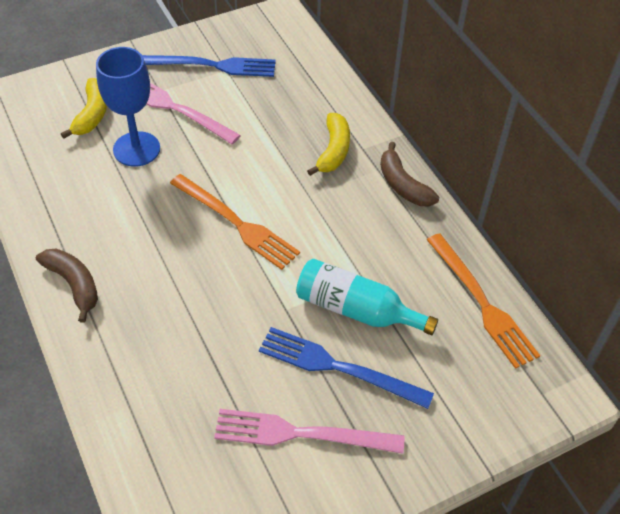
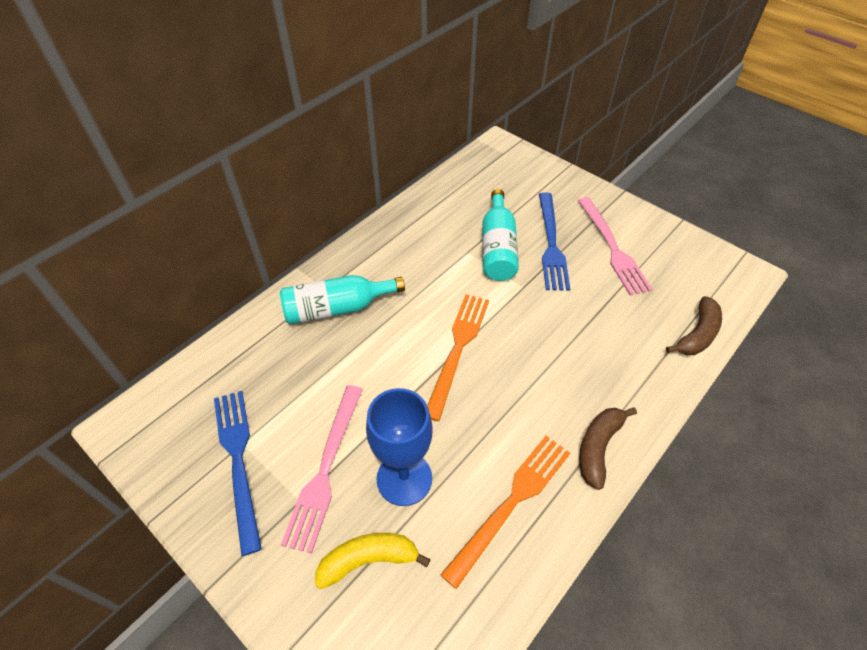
camera: 110 degrees left, 0 degrees up
(333, 150) = (336, 308): yellow banana -> turquoise bottle
(403, 185) = (359, 252): brown banana -> brown banana (697, 334)
(481, 303) = (452, 188): orange fork -> orange fork (511, 503)

